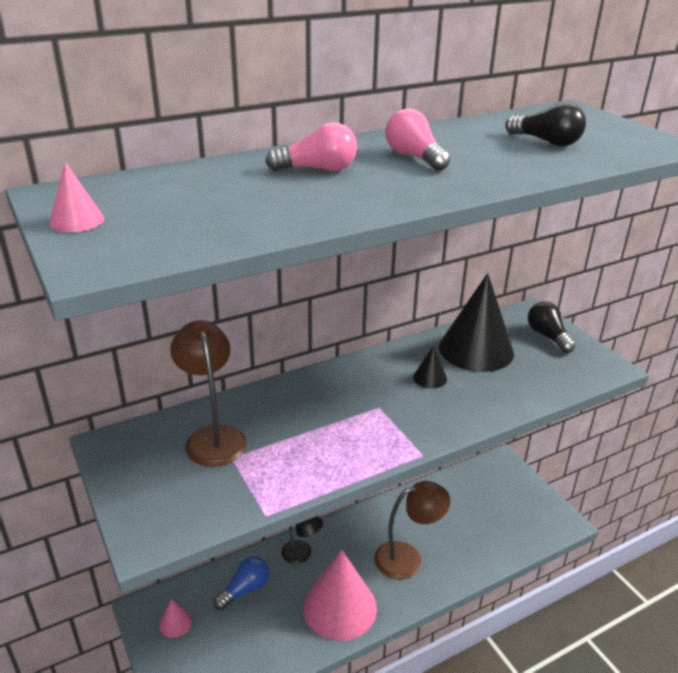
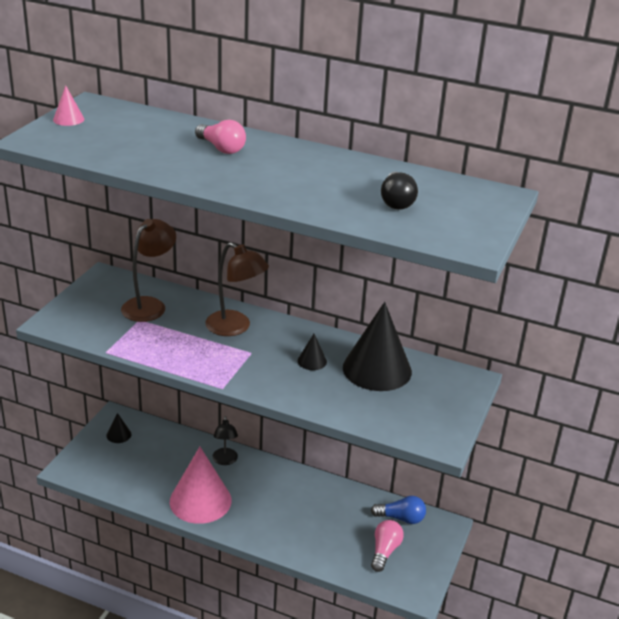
camera: 50 degrees right, 0 degrees up
(175, 623) = (119, 435): pink cone -> black cone
(245, 590) = (171, 450): blue light bulb -> blue light bulb (401, 518)
(407, 558) = (278, 515): brown lamp -> brown lamp (235, 327)
(414, 157) = (288, 168): pink light bulb -> pink light bulb (385, 551)
(547, 336) = (446, 398): black light bulb -> none

